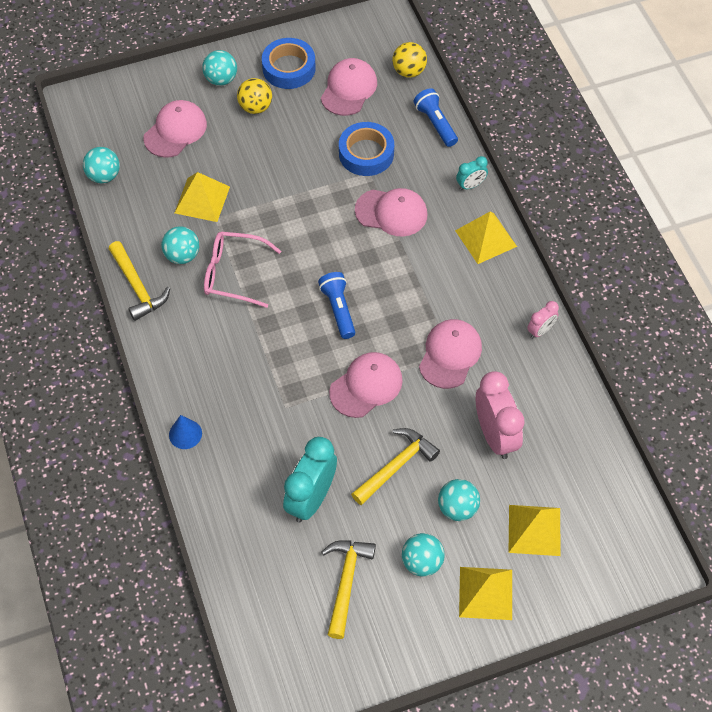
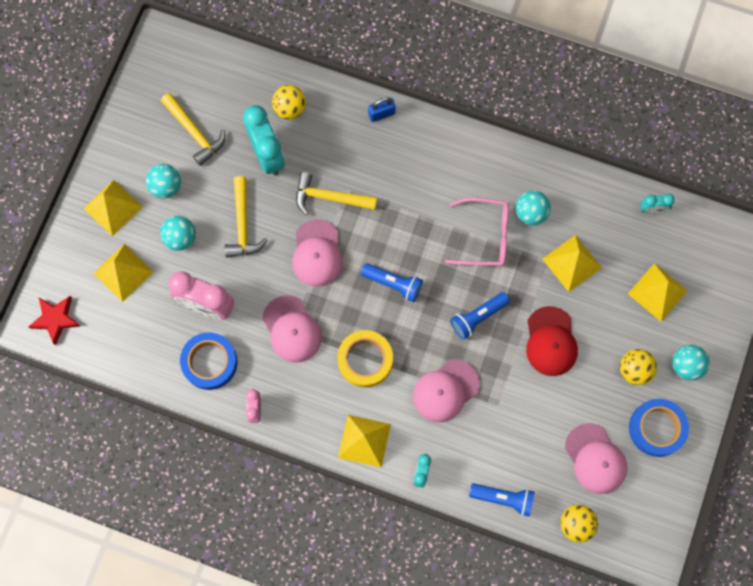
camera: 130 degrees right, 15 degrees up
(104, 176) = (652, 210): turquoise ball -> turquoise clock
(137, 287) = (527, 164): yellow hammer -> yellow hammer (329, 198)
(175, 131) = (657, 292): pink cap -> yellow pyramid
(185, 434) = (381, 114): blue cone -> blue padlock
(234, 274) = (485, 236): pink glasses -> pink glasses turned 45 degrees clockwise
(247, 516) = (290, 109): none -> yellow ball
(283, 171) = (551, 341): none -> red cap
(310, 232) = (477, 317): none -> blue flashlight
(366, 153) = (518, 418): blue tape -> blue tape (210, 362)
(422, 283) = (365, 360): none -> yellow tape
(630, 551) = (56, 319): none -> red star

